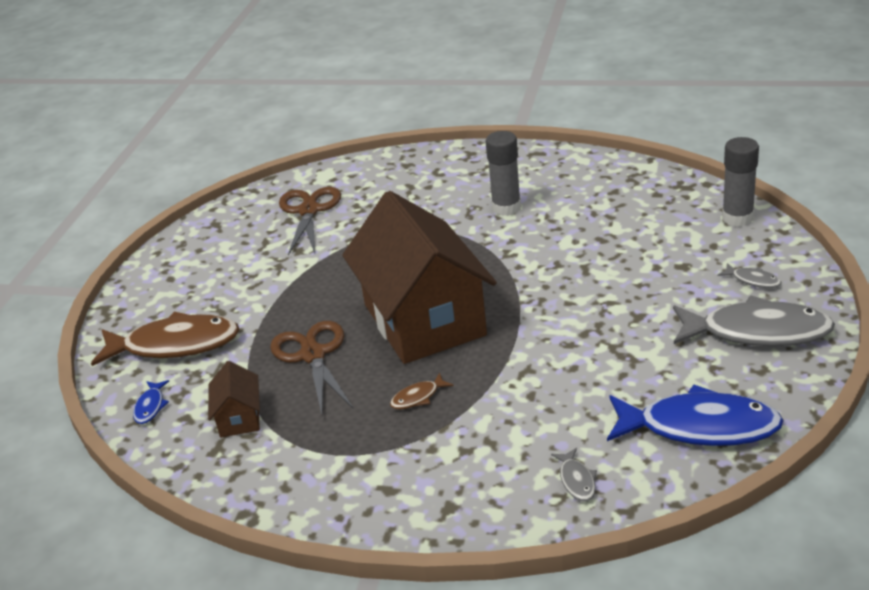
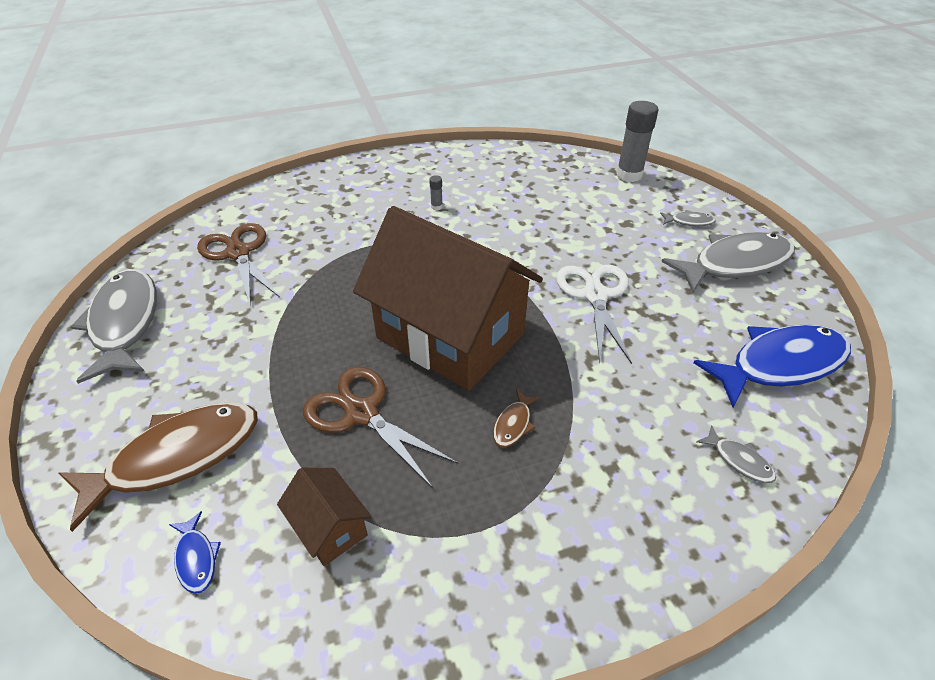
camera: 35 degrees left, 10 degrees up
(196, 245) = (125, 323): none -> grey fish
(506, 208) = (436, 207): grey glue stick -> grey glue stick, size x0.43
(582, 322) = (595, 295): none -> white scissors

